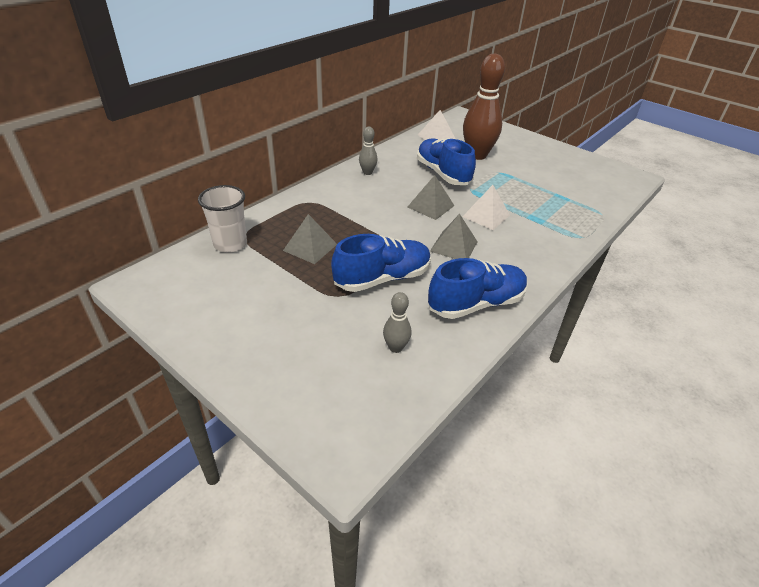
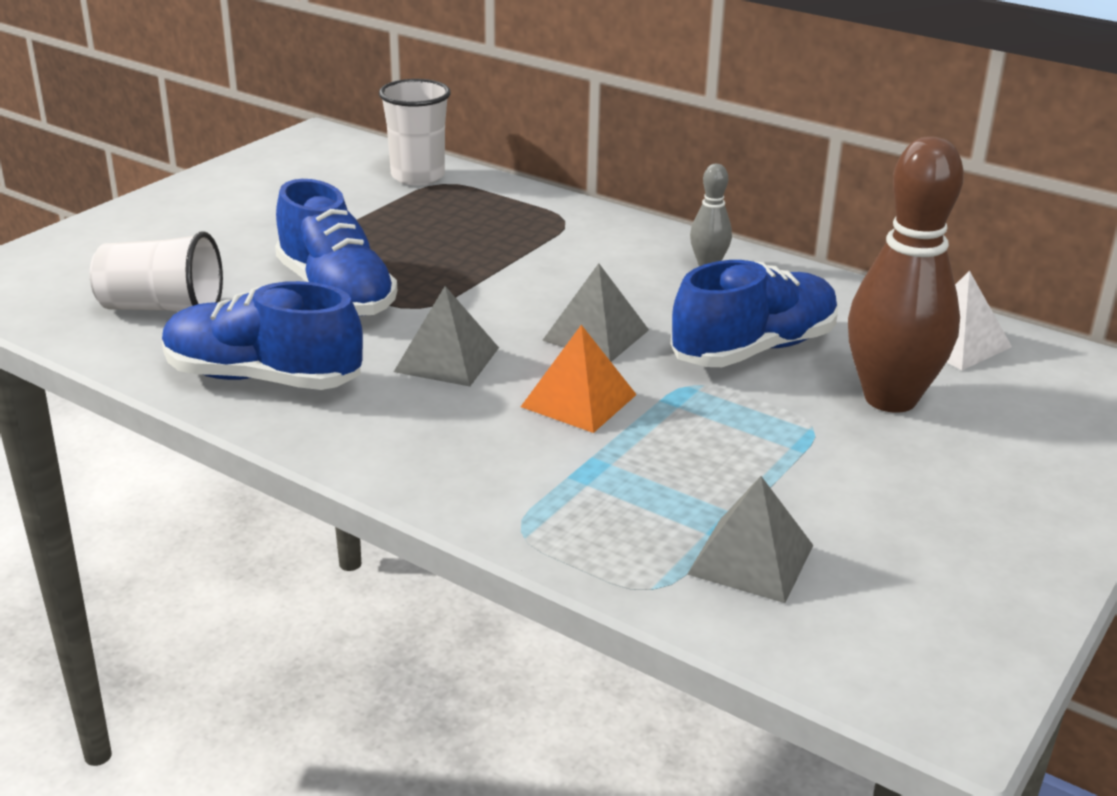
camera: 85 degrees right, 10 degrees down
(310, 247) = (420, 231): grey pyramid -> grey pyramid (751, 559)
(395, 347) = (162, 308): grey bowling pin -> white cup
(476, 304) = (263, 378): blue shoe -> blue shoe turned 135 degrees clockwise
(486, 216) = (579, 400): white pyramid -> orange pyramid

